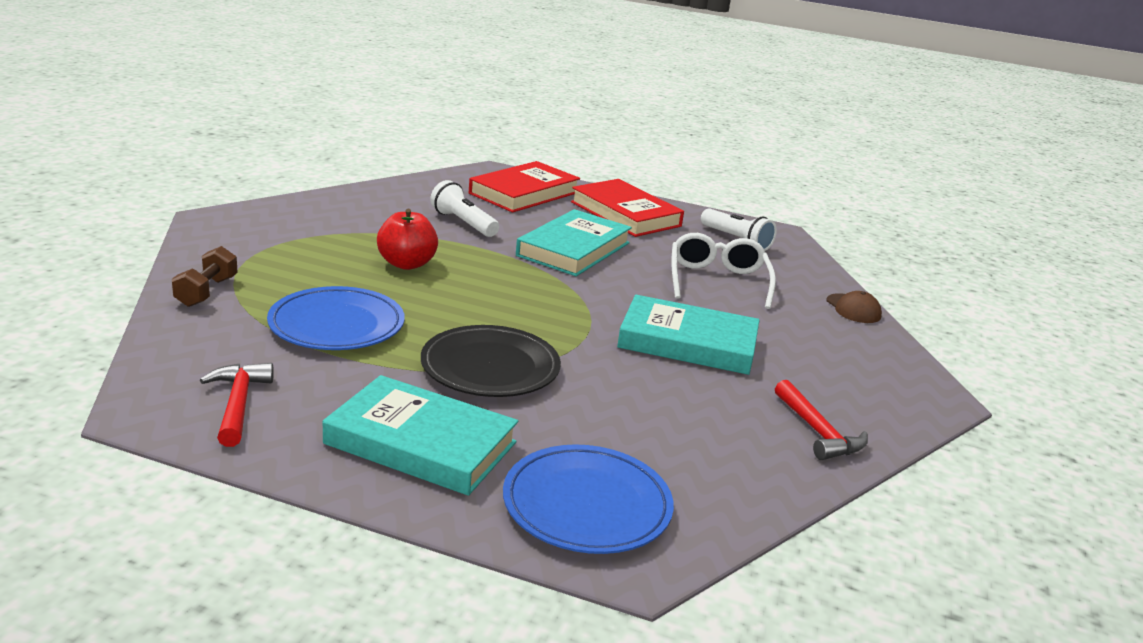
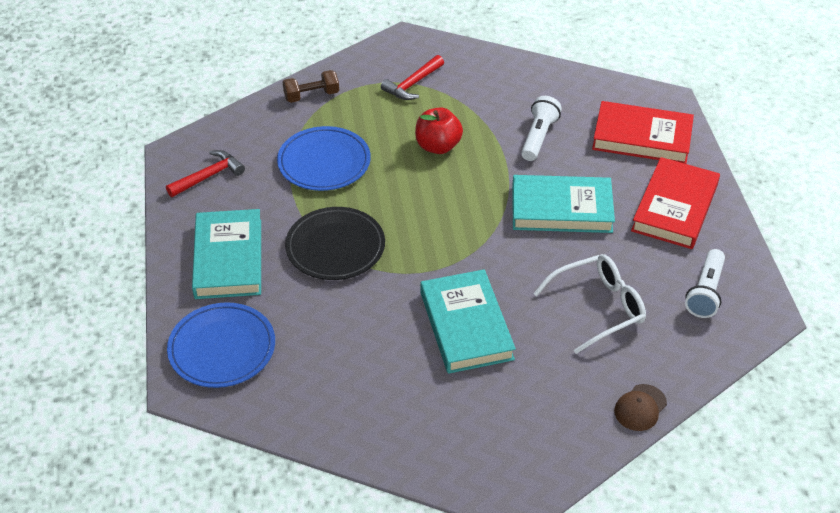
camera: 65 degrees right, 20 degrees up
(818, 432) = (397, 433): red hammer -> red hammer (412, 84)

